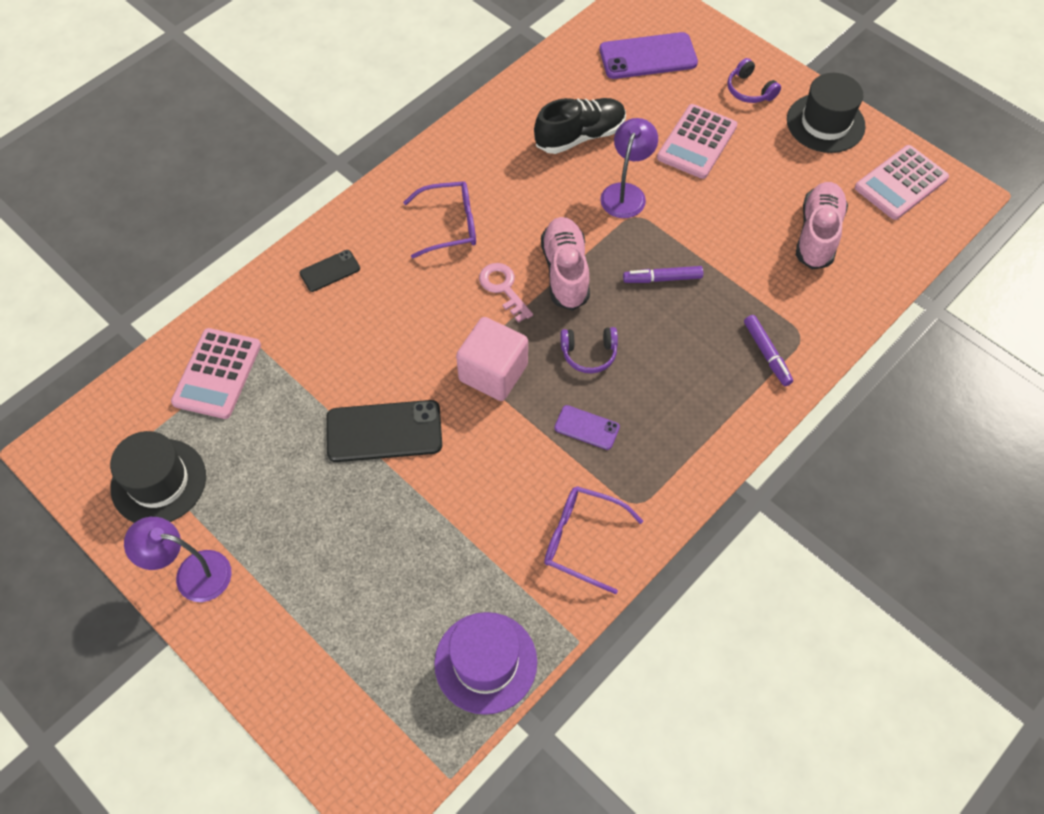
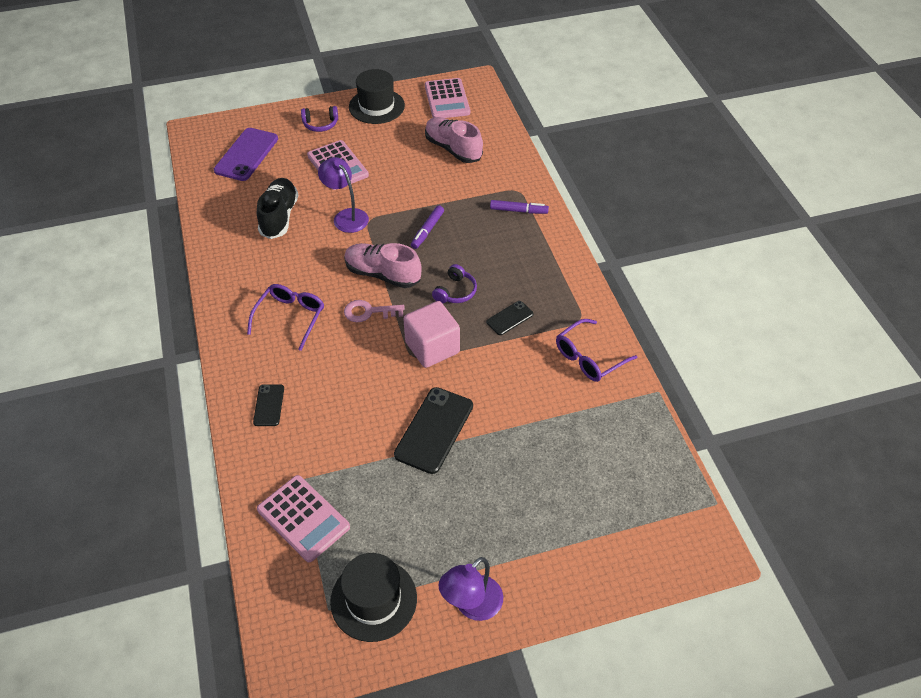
camera: 60 degrees left, 10 degrees down
(485, 662) = (646, 447): purple hat -> none
(586, 427) = (510, 318): purple phone -> black phone

